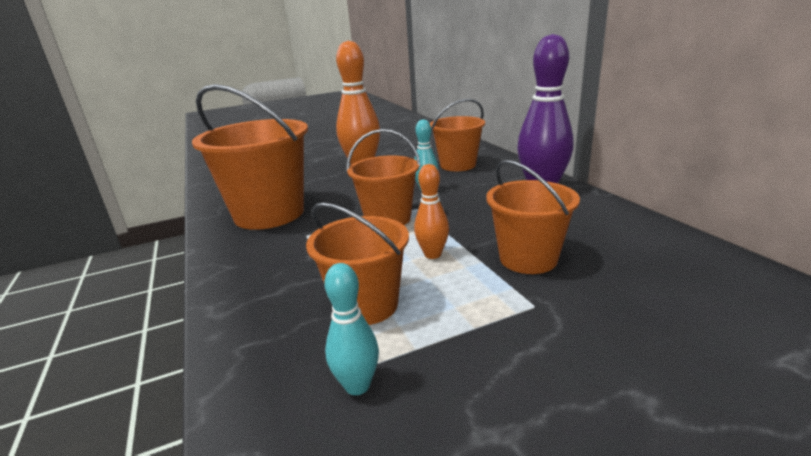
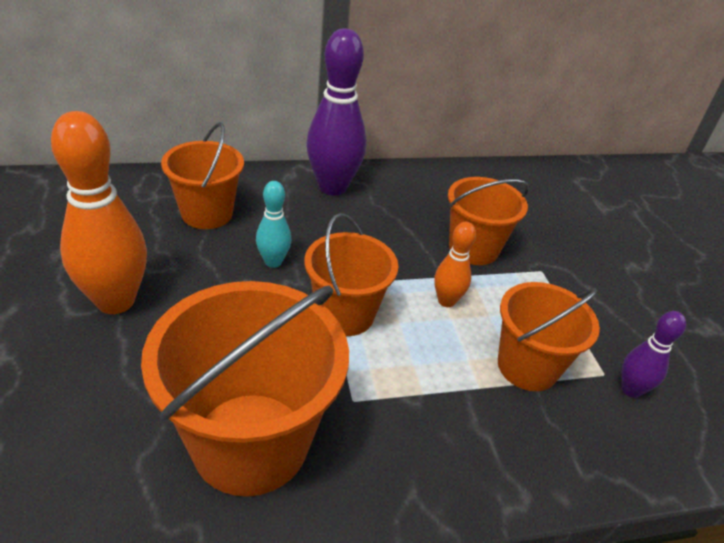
camera: 85 degrees left, 15 degrees up
(357, 385) = (630, 389): turquoise bowling pin -> purple bowling pin

